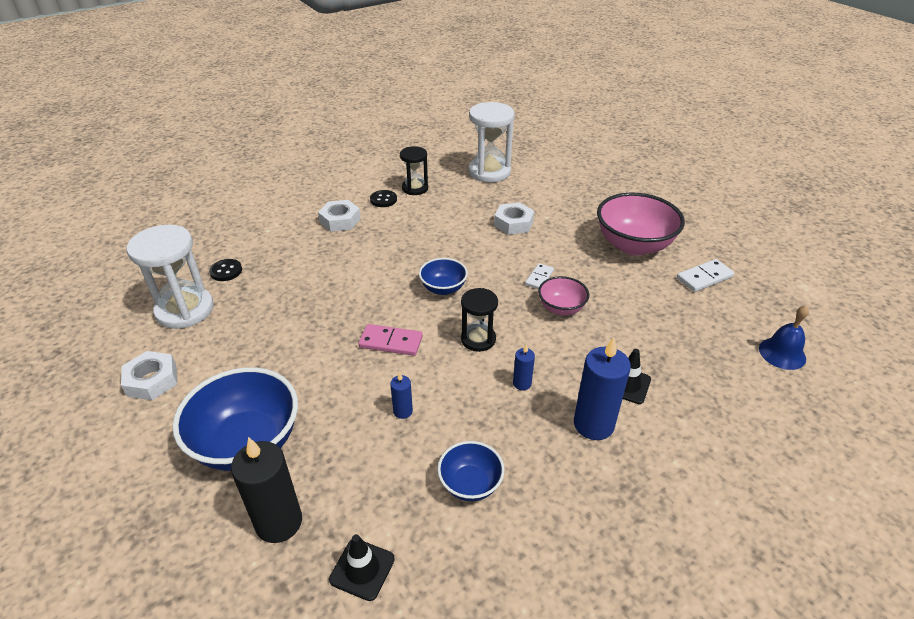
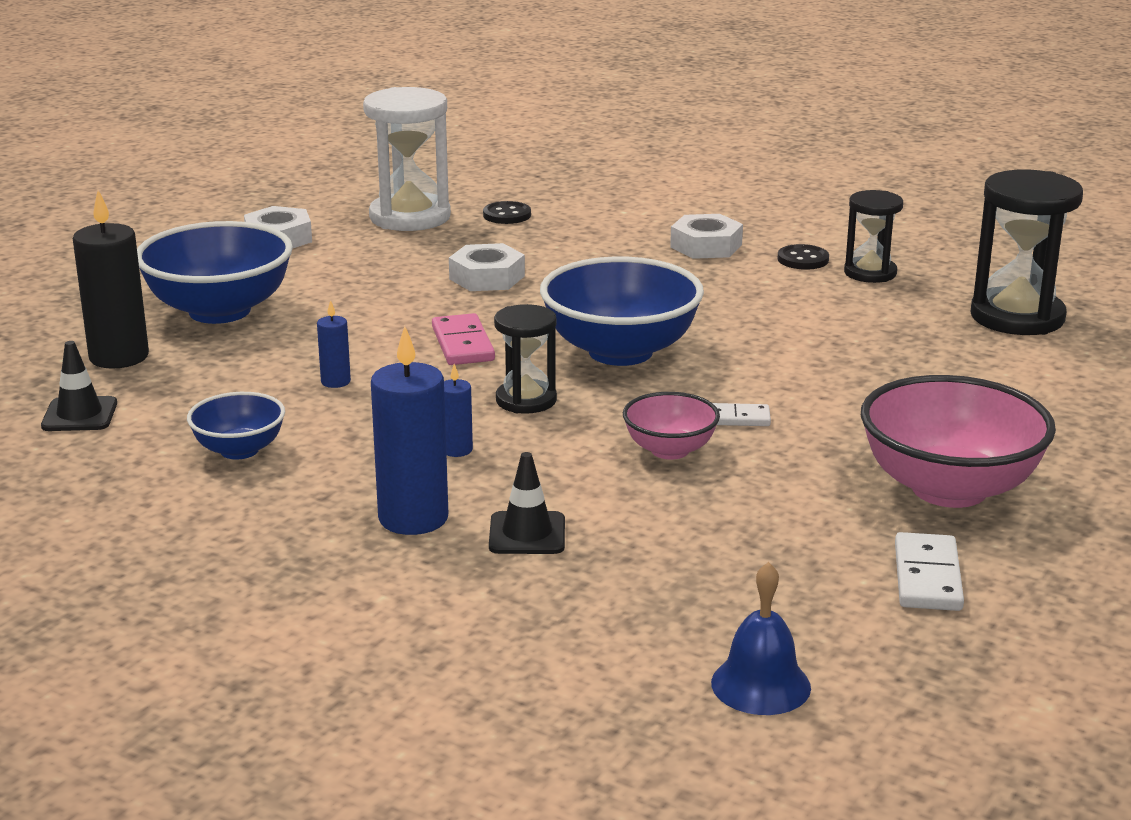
camera: 65 degrees right, 15 degrees down
(443, 288) = (620, 352): blue bowl -> blue bowl, size x1.87
(489, 172) = (1017, 317): white hourglass -> black hourglass
(513, 223) = (873, 369): white nut -> white nut (487, 277)
(704, 278) = (927, 577): white domino -> white domino turned 60 degrees clockwise

